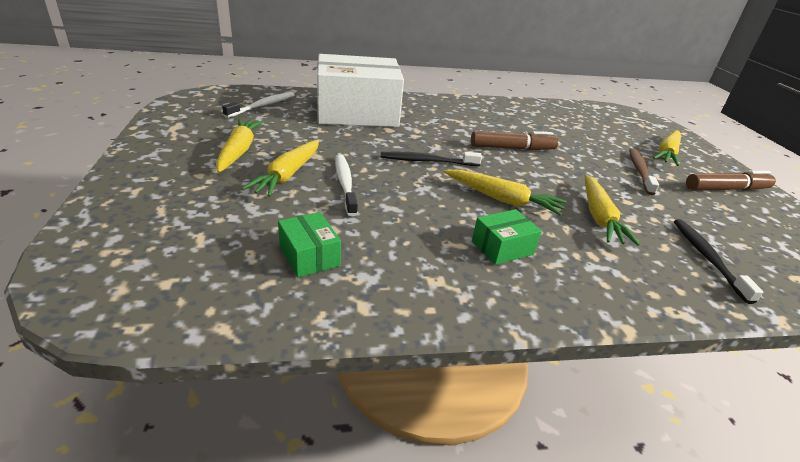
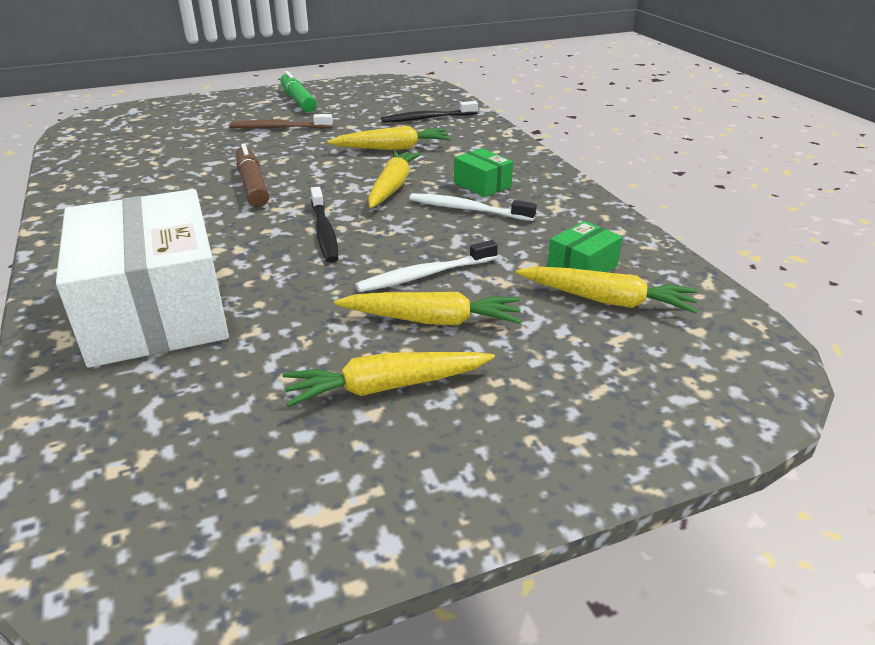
camera: 100 degrees left, 0 degrees up
(262, 106) = (148, 432): white toothbrush -> white toothbrush (468, 209)
(666, 153) = (223, 114): yellow carrot -> yellow carrot (607, 300)
(726, 189) = (298, 100): brown marker -> green marker

